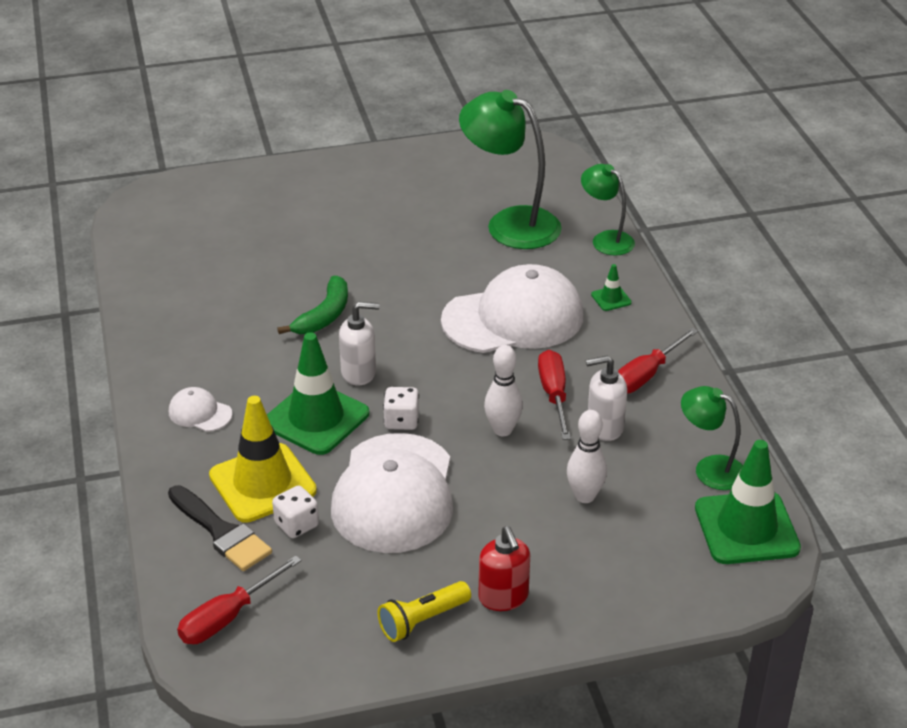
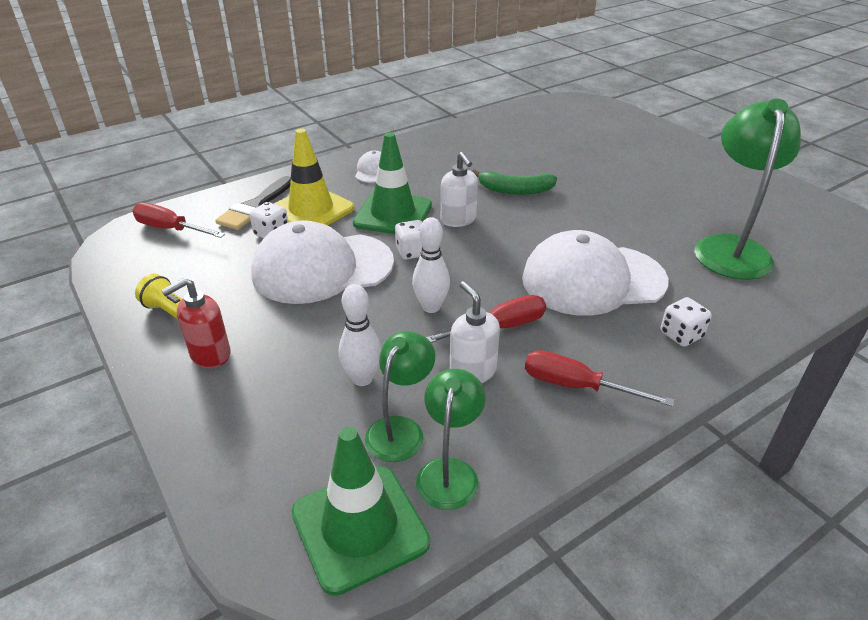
camera: 70 degrees right, 0 degrees up
(513, 318) = (592, 280): white cap -> white cap turned 120 degrees clockwise
(606, 239) = (776, 311): green lamp -> green lamp (400, 429)
(611, 299) = (681, 335): green traffic cone -> white dice

